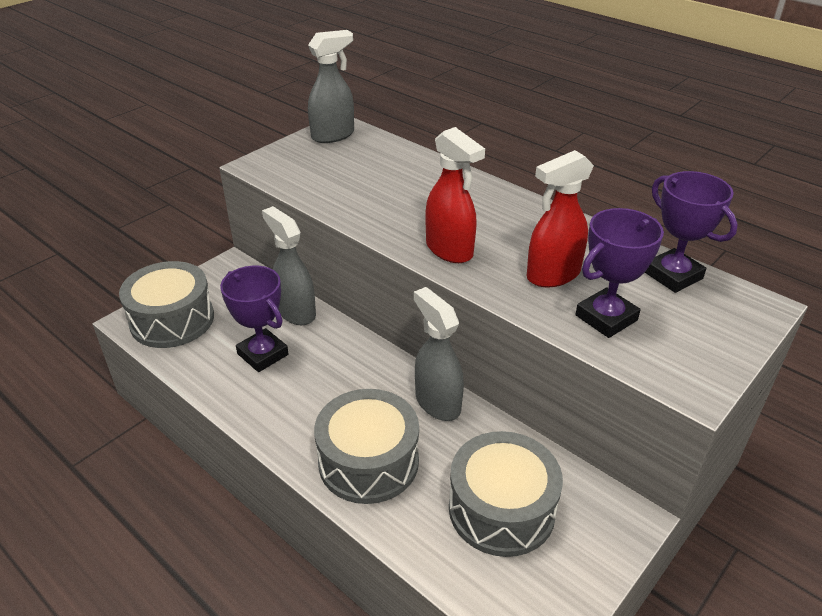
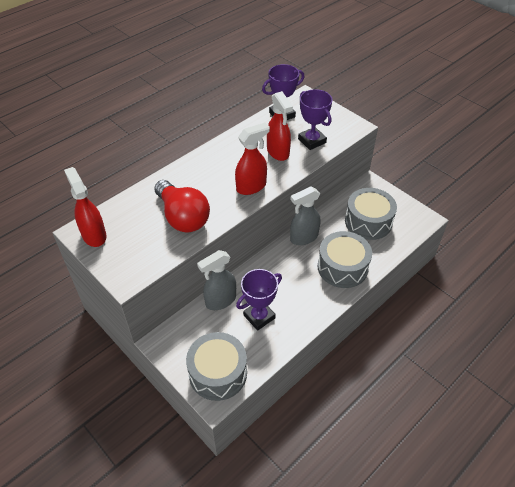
camera: 85 degrees left, 10 degrees up
(333, 135) = (94, 235): grey spray bottle -> red spray bottle
(371, 193) = (183, 217): none -> red light bulb

